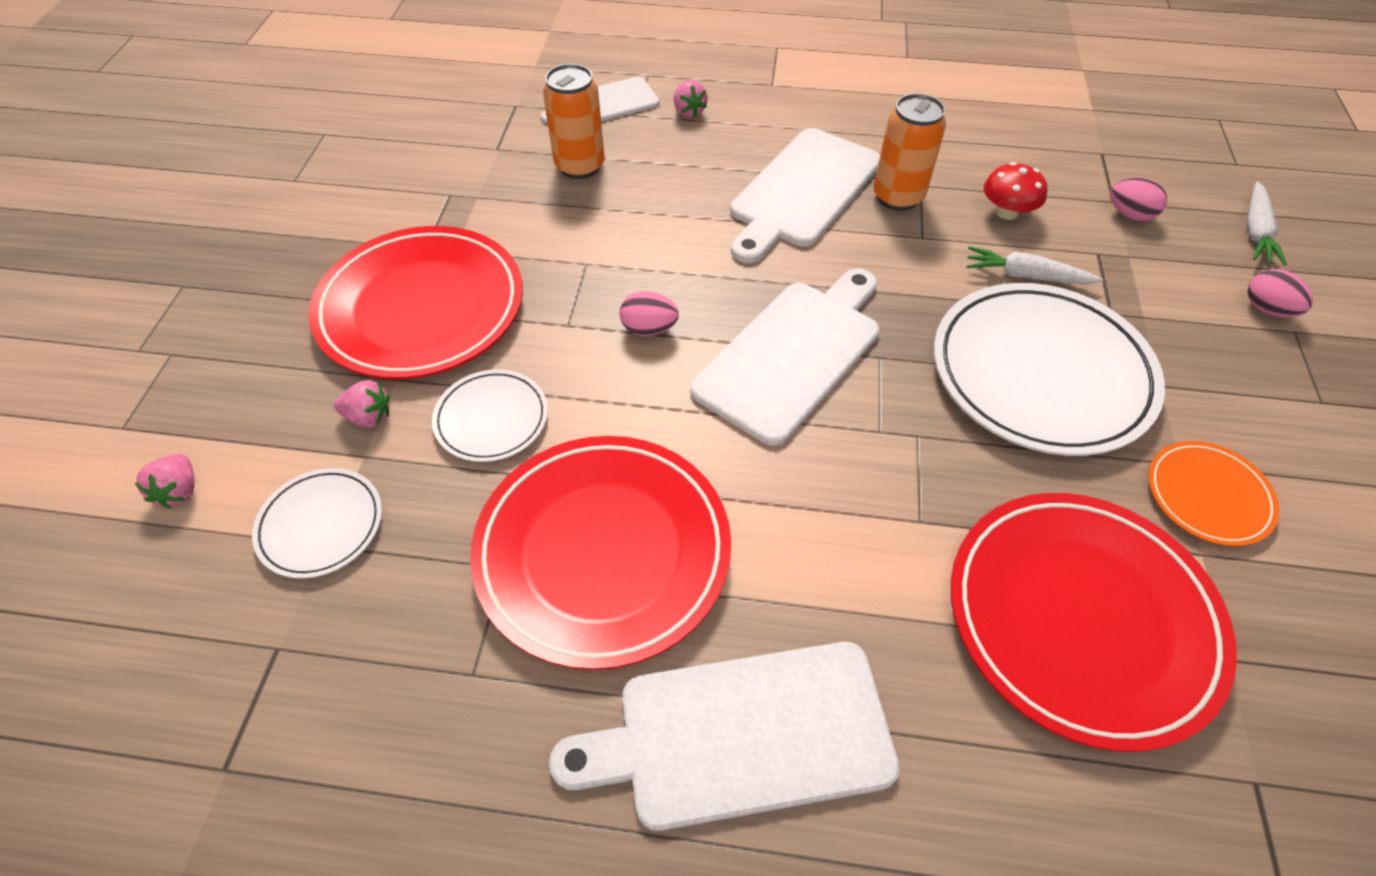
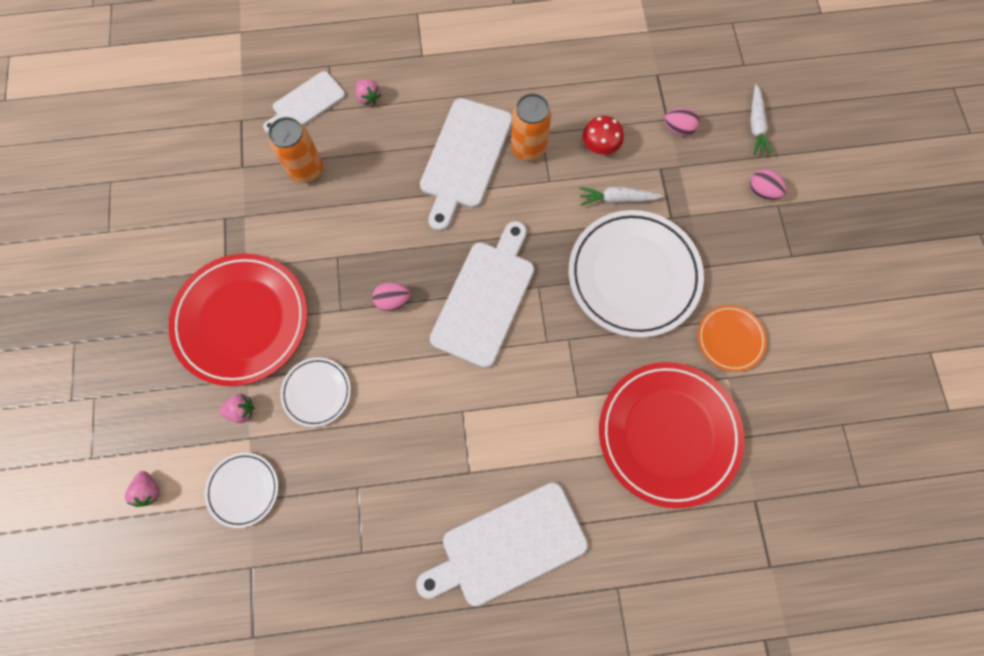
camera: 15 degrees left, 20 degrees up
(603, 551) = (409, 462): red plate -> none

